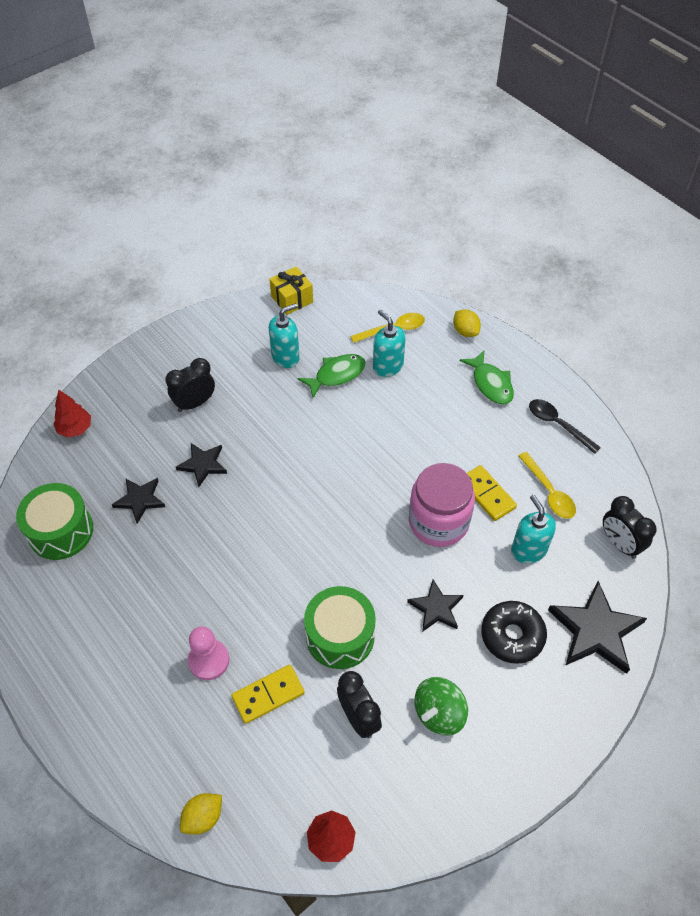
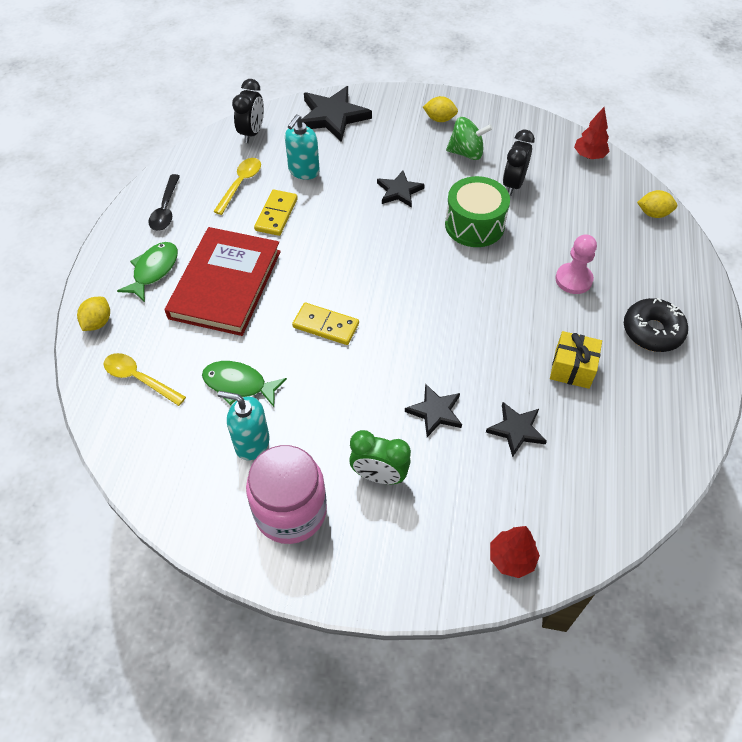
camera: 130 degrees left, 0 degrees up
(61, 531) = (607, 463): green drum -> none
(195, 403) = (379, 476): black clock -> green clock
(268, 695) = (554, 233): yellow domino -> yellow domino (326, 325)
(292, 299) = (162, 500): yellow gift -> yellow gift (572, 368)
(387, 366) = (193, 353): turquoise soap dispenser -> none
(436, 417) = (225, 284): none -> red book
(438, 522) = (329, 227): pink jar -> pink jar (290, 511)
(512, 636) = (378, 148): black donut -> black donut (652, 331)
(513, 732) = (439, 119): none -> yellow lemon

